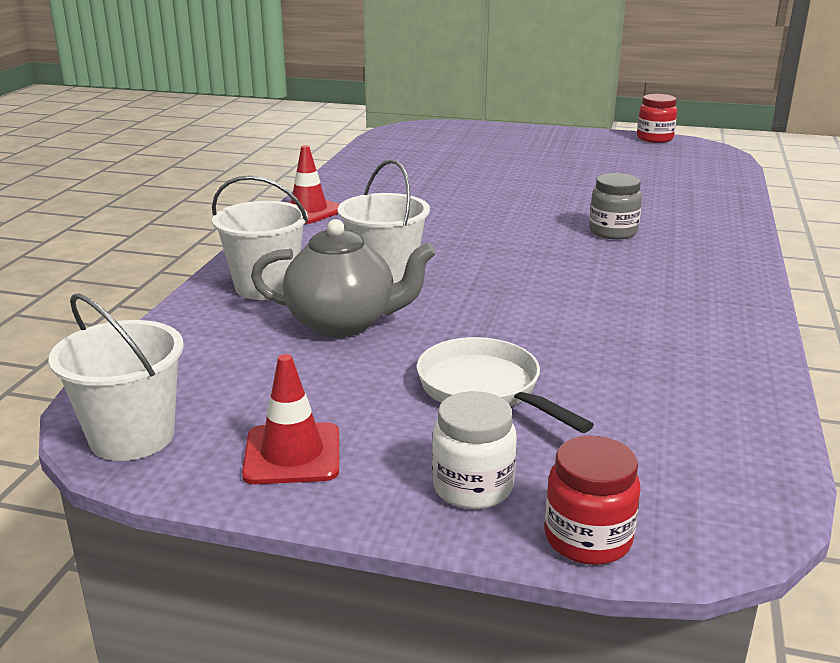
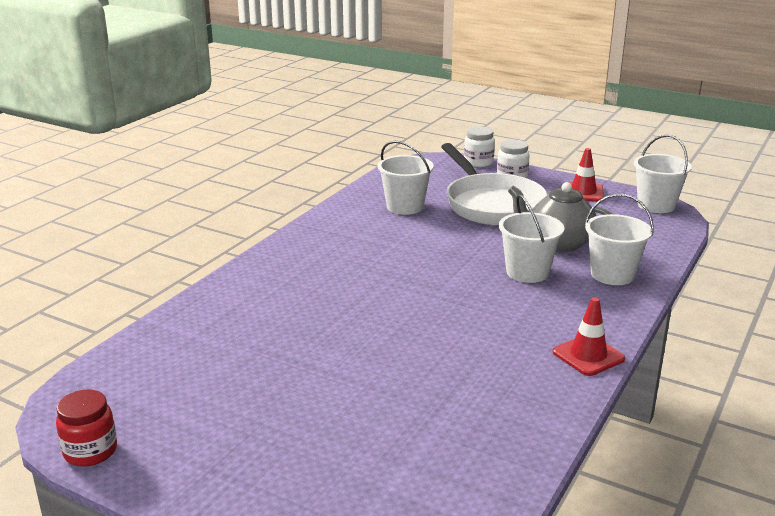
camera: 165 degrees left, 0 degrees up
(485, 390) = (491, 204): white pan -> white pan, size x1.66
(588, 539) = (478, 162): red jar -> white jar
(613, 232) = (330, 291): grey jar -> none
(642, 361) = (405, 207): none -> white bucket

